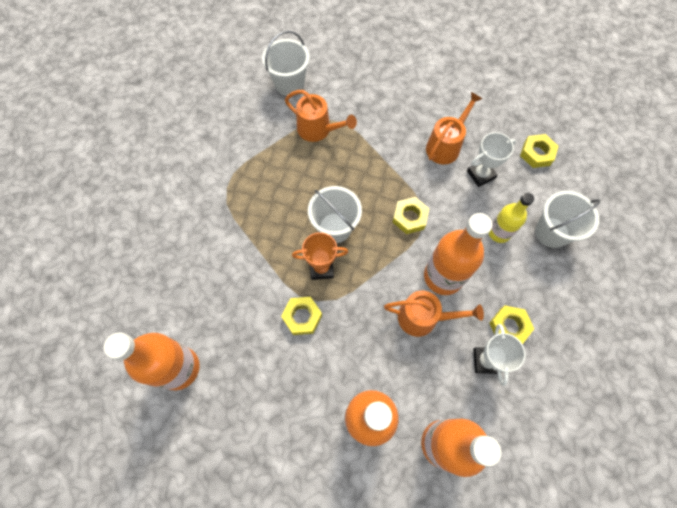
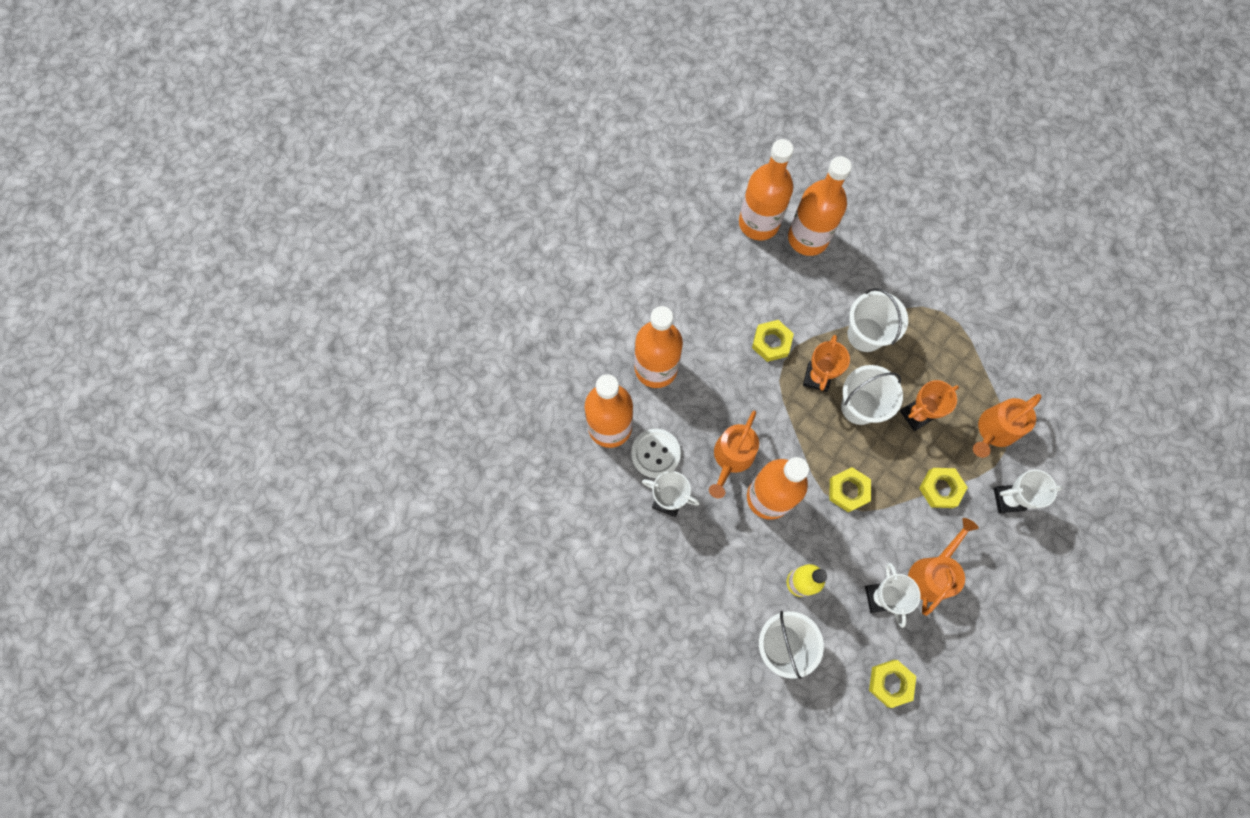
camera: 110 degrees right, 5 degrees up
(184, 316) = (808, 238): none -> orange bottle
(289, 84) = (1072, 419): white bucket -> white bucket (865, 334)
(325, 184) = (916, 415): none -> orange trophy
(367, 111) = (1008, 499): none -> white trophy
(445, 145) = (932, 573): orange watering can -> orange watering can turned 120 degrees counterclockwise
(449, 388) = (655, 453): none -> white button
(509, 326) = (693, 541): yellow nut -> yellow nut (940, 489)

